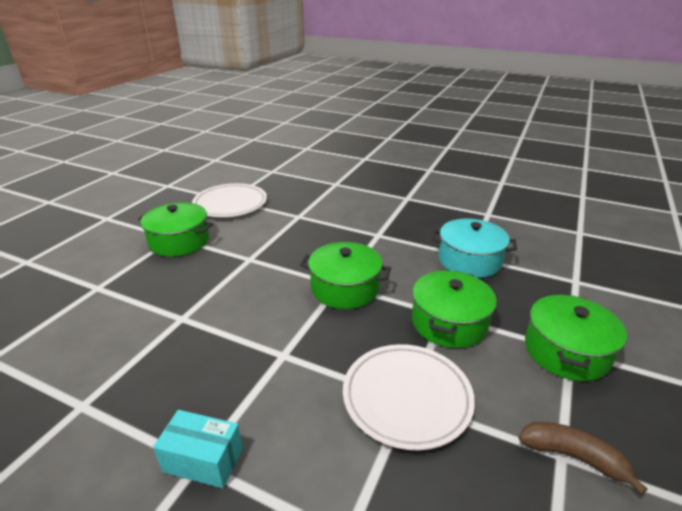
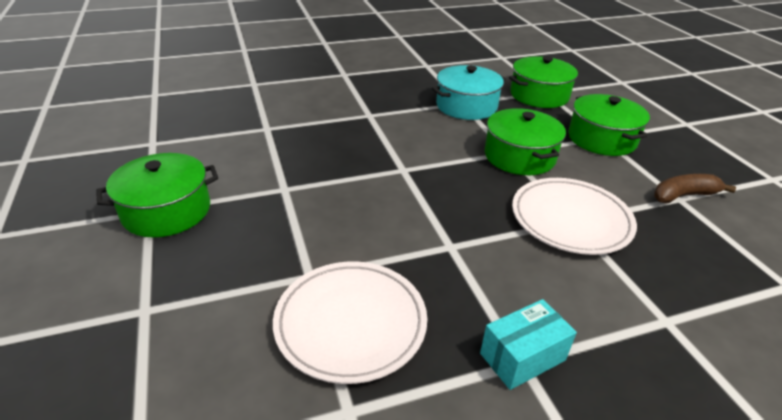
camera: 45 degrees left, 5 degrees up
(230, 204) = (162, 147): white plate -> white plate (350, 323)
(345, 288) = (413, 170): green pot -> green pot (539, 95)

